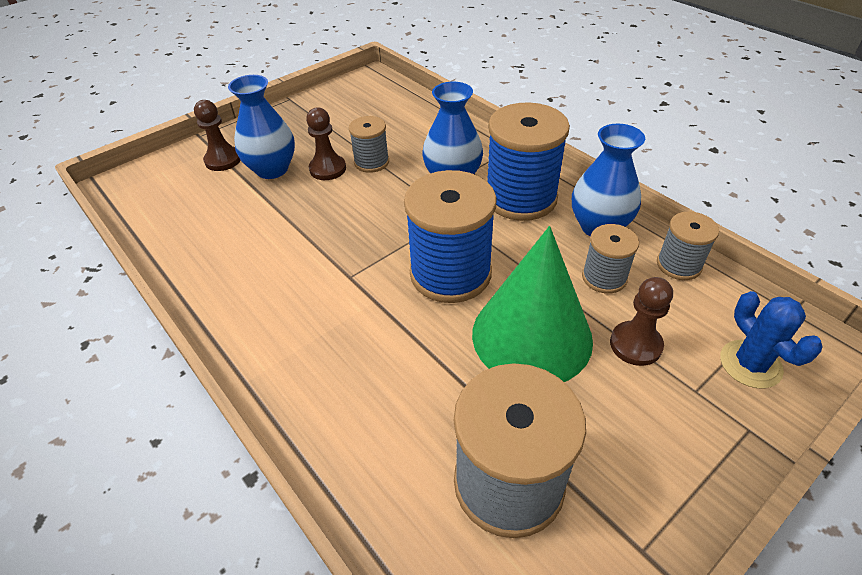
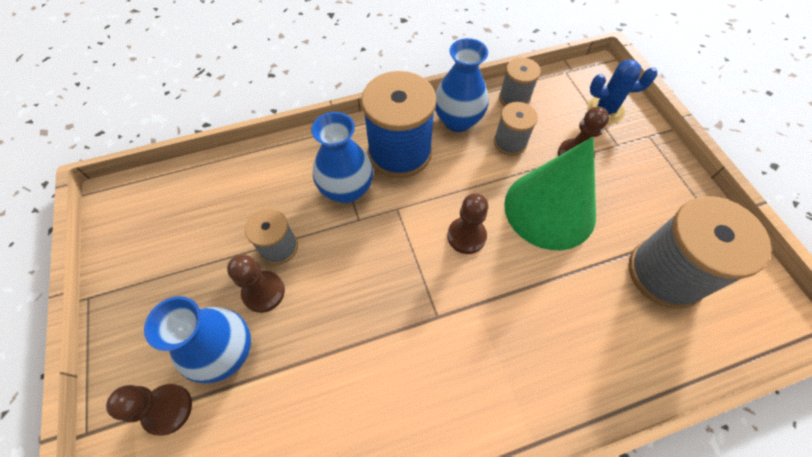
camera: 70 degrees left, 15 degrees up
(450, 273) = (466, 236): blue spool -> brown pawn

